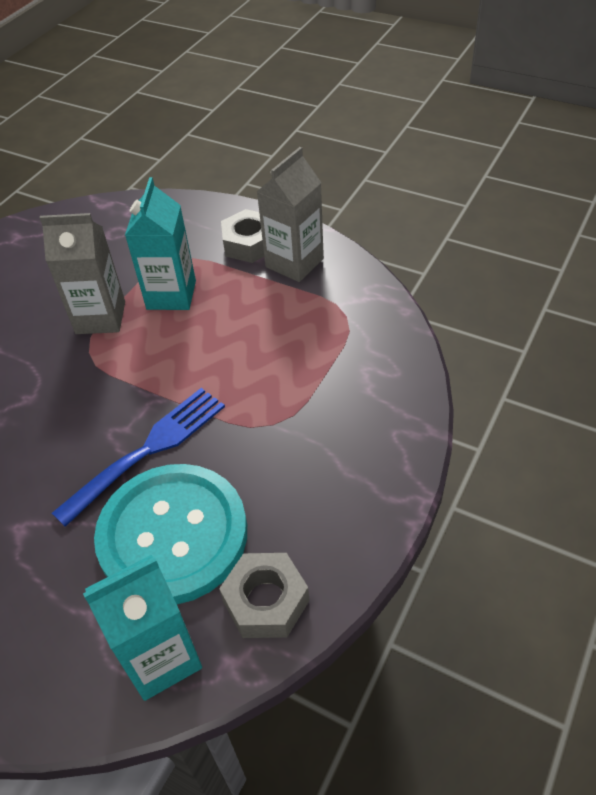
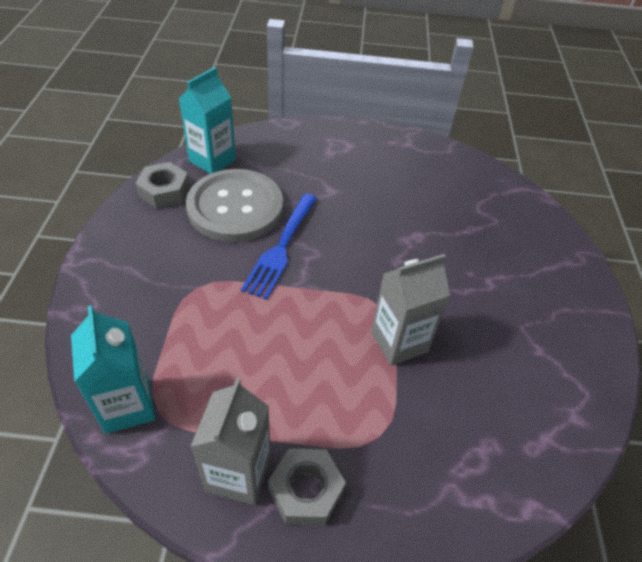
camera: 150 degrees right, 0 degrees up
(171, 295) = (351, 386): turquoise carton -> turquoise carton (127, 406)
(173, 535) = (235, 207): turquoise button -> grey button

